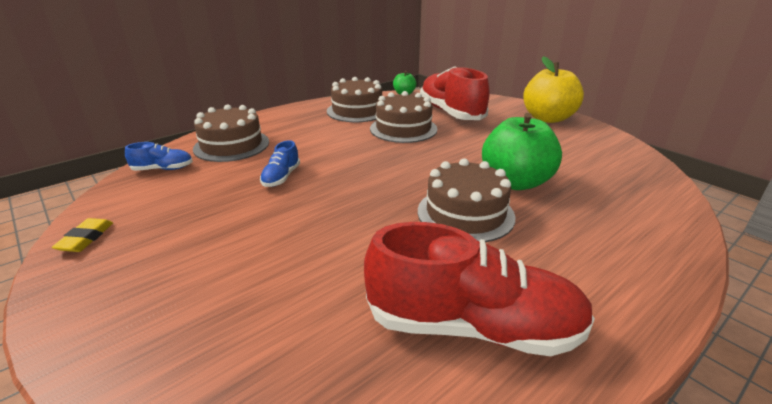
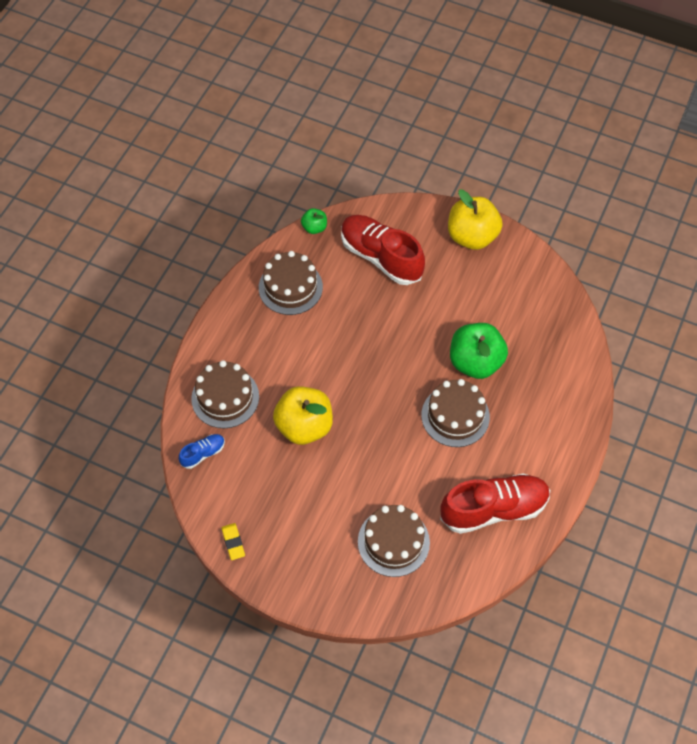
camera: 25 degrees left, 30 degrees up
(281, 177) = (304, 426): blue shoe -> yellow apple
(403, 129) = (354, 308): brown cake -> brown cake (393, 542)

